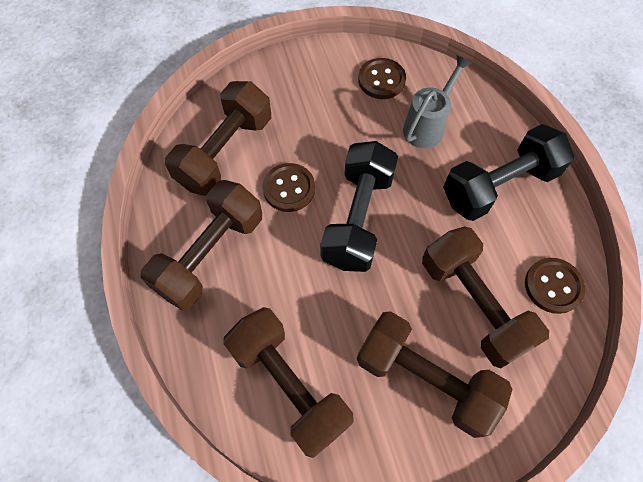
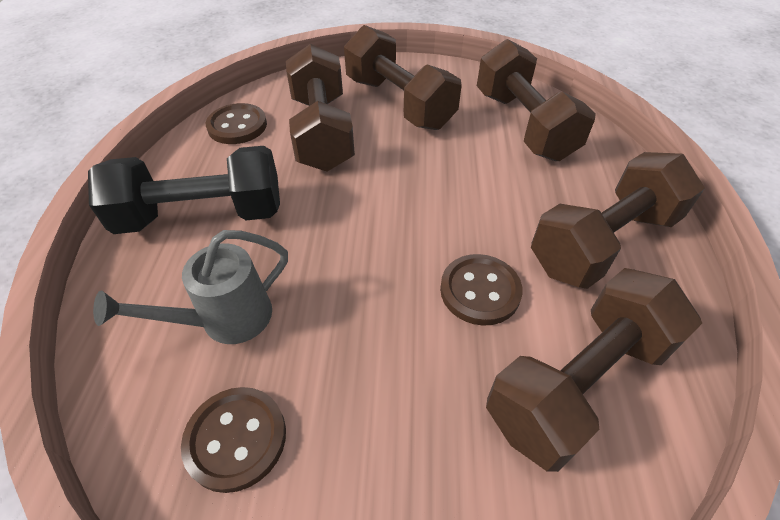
camera: 160 degrees left, 15 degrees down
(358, 218) = (398, 229): black dumbbell -> none

